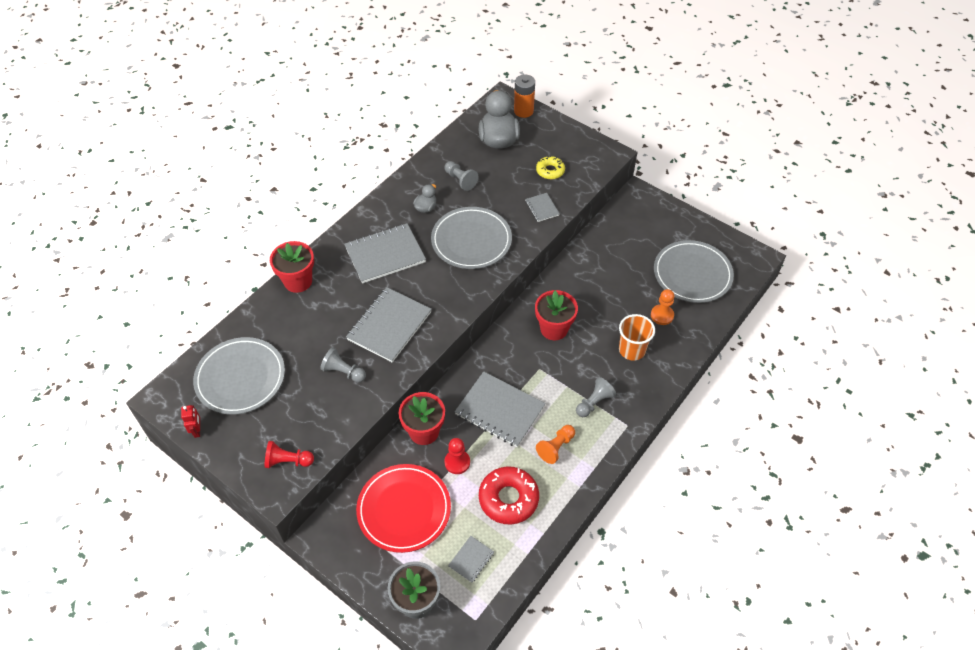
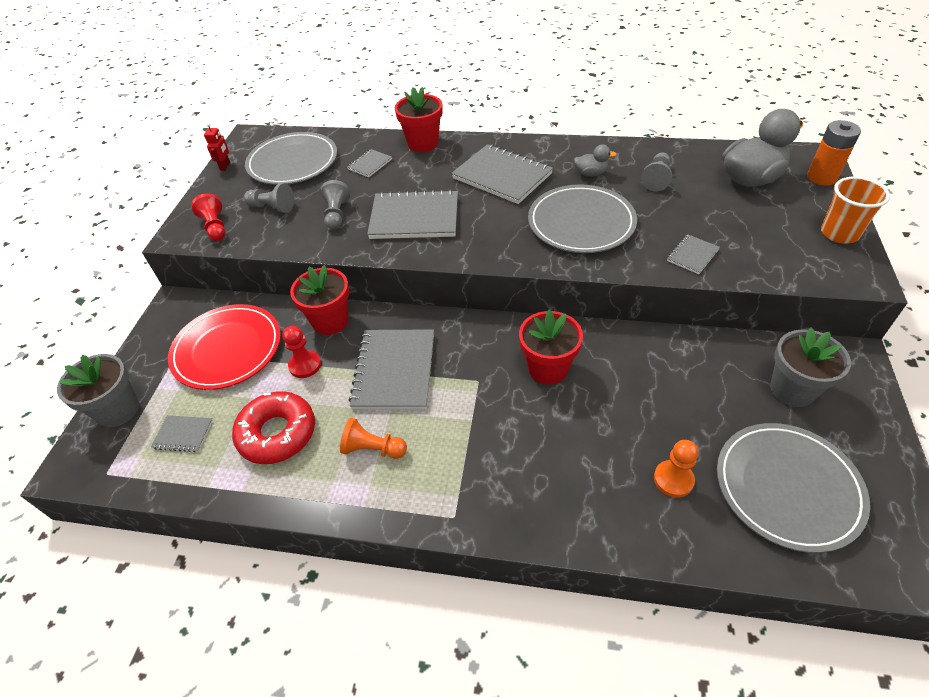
camera: 65 degrees right, 5 degrees down
(197, 430) = (225, 166): red robot -> red robot turned 45 degrees counterclockwise
(294, 326) = (370, 164): none -> grey notebook
(550, 171) = (759, 237): yellow donut -> none
(594, 403) = (465, 461): grey pawn -> grey pawn (272, 207)
(632, 350) = (582, 468): orange cup -> orange cup (839, 233)
(640, 232) = (792, 389): none -> grey flower pot

